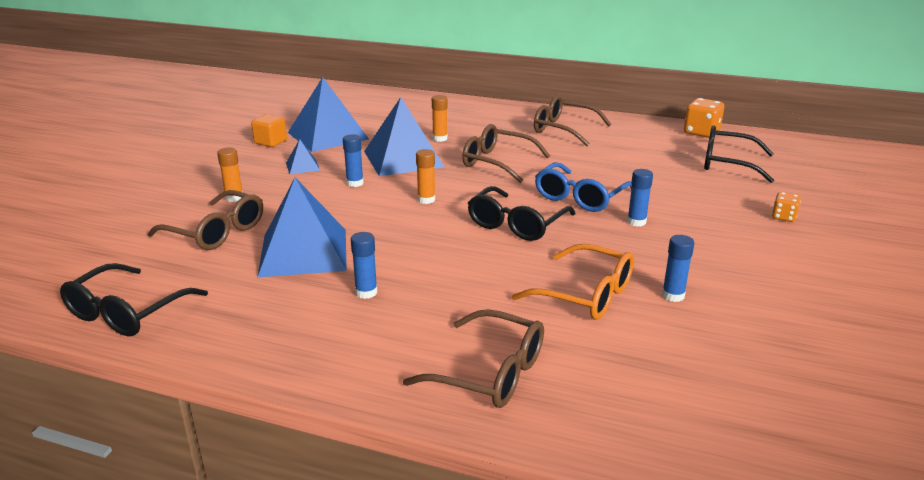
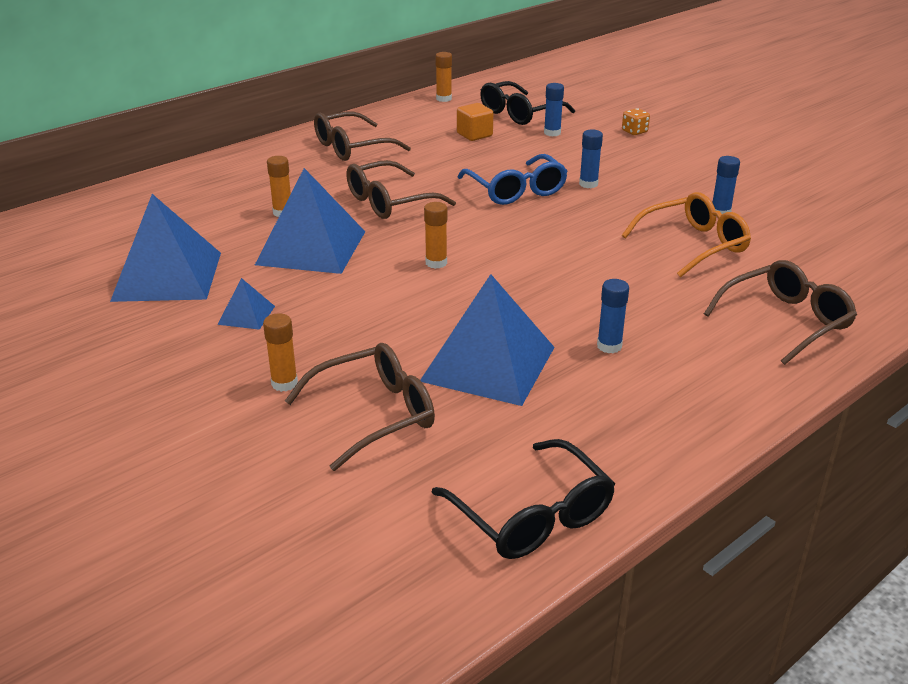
camera: 60 degrees left, 5 degrees up
(271, 142) = (127, 321): orange cube -> orange cube (474, 135)
(355, 183) = (342, 292): blue glue stick -> blue glue stick (552, 133)
(516, 224) = (540, 234): black glasses -> none
(701, 132) = (444, 99): orange dice -> orange glue stick

